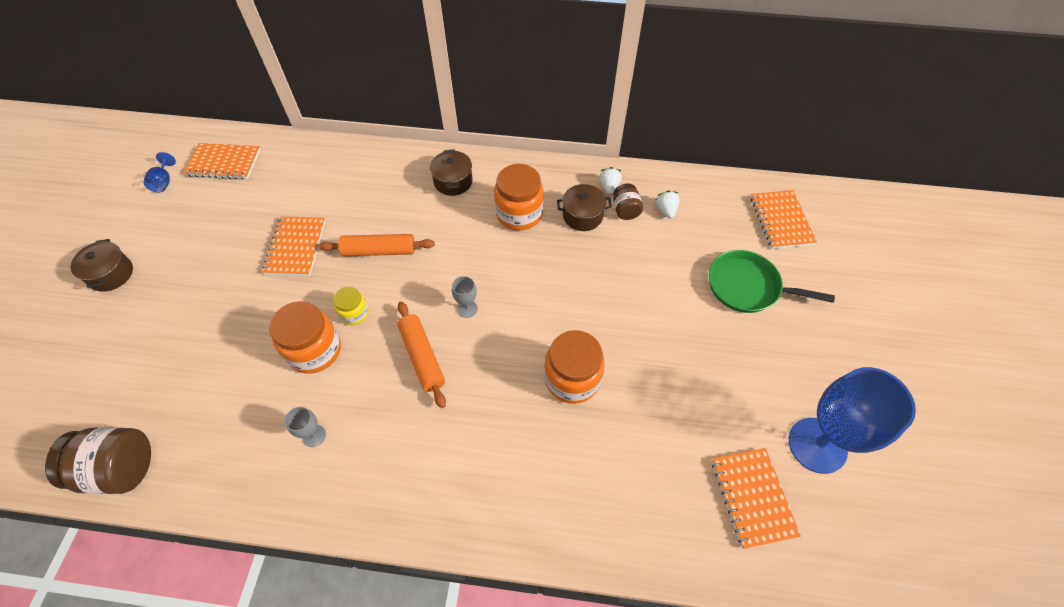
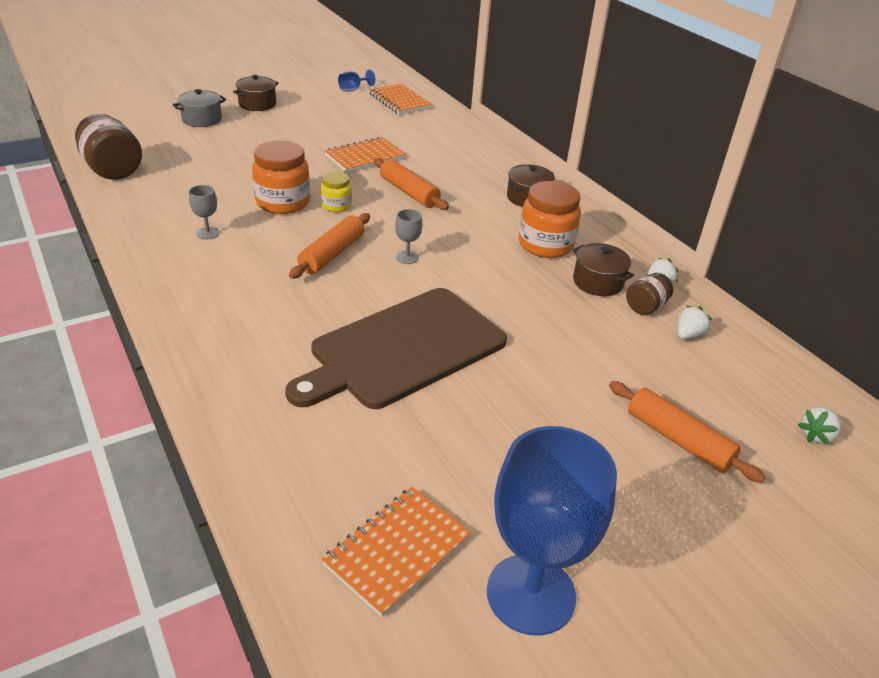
camera: 50 degrees right, 20 degrees down
(93, 338) = (202, 120): none -> grey pot
(572, 379) = (403, 349): orange jar -> brown cutting board
(747, 287) = (678, 440): green pan -> orange rolling pin
(781, 220) = (816, 435): orange notebook -> white strawberry

